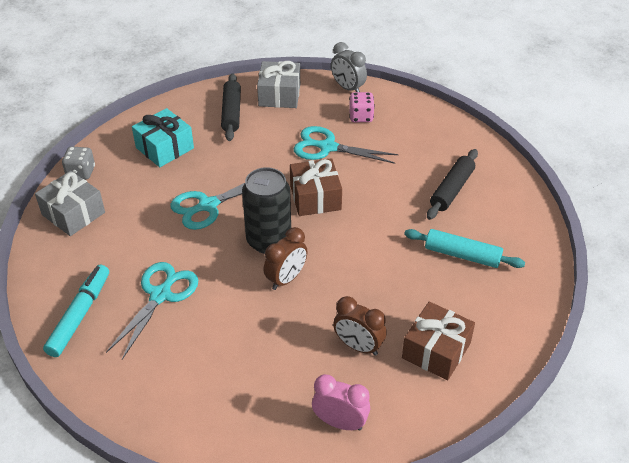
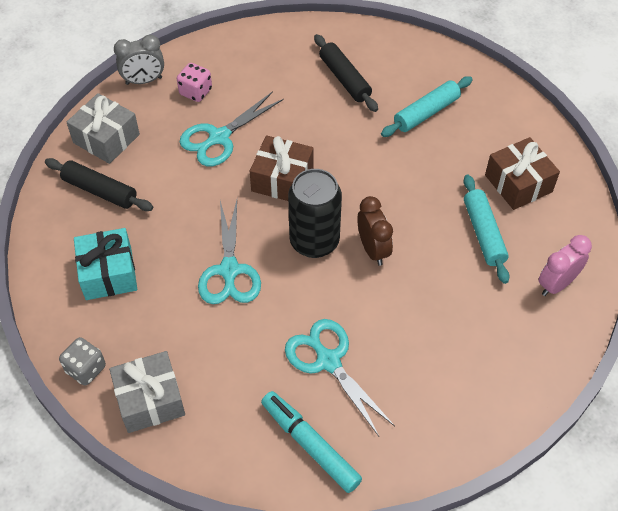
camera: 60 degrees left, 10 degrees up
(358, 346) = (484, 233): brown clock -> turquoise rolling pin

